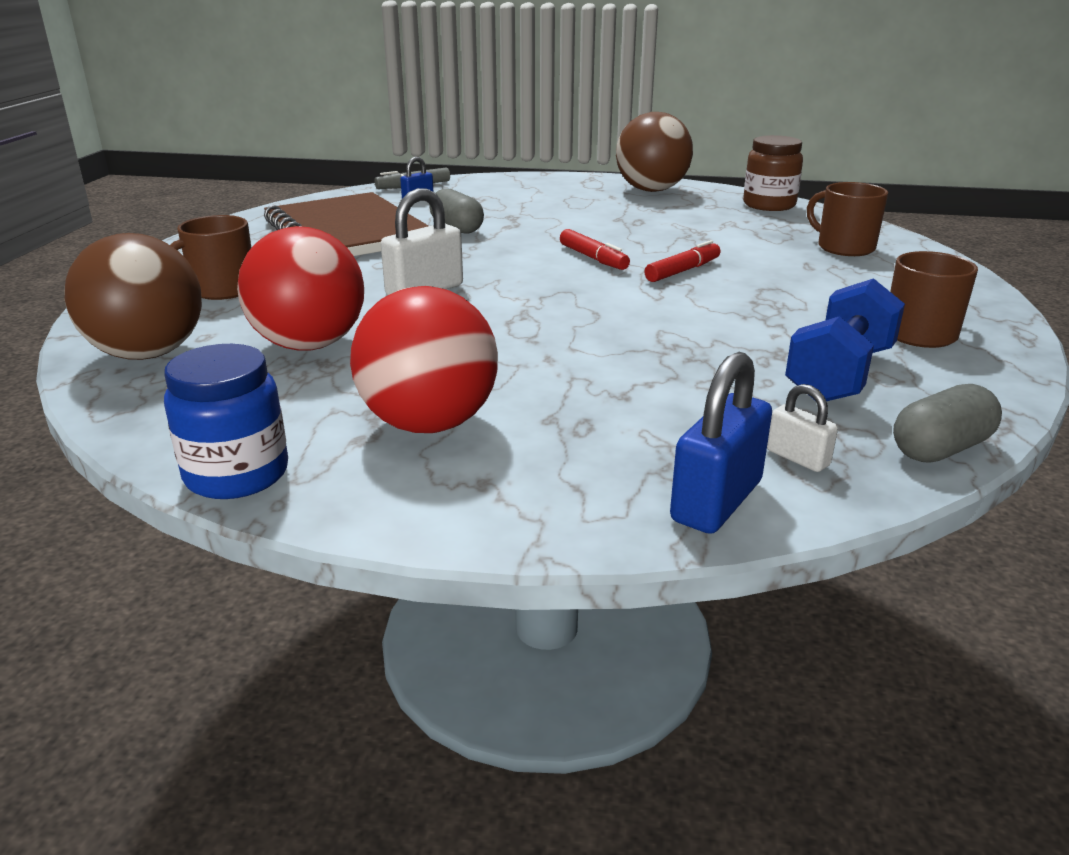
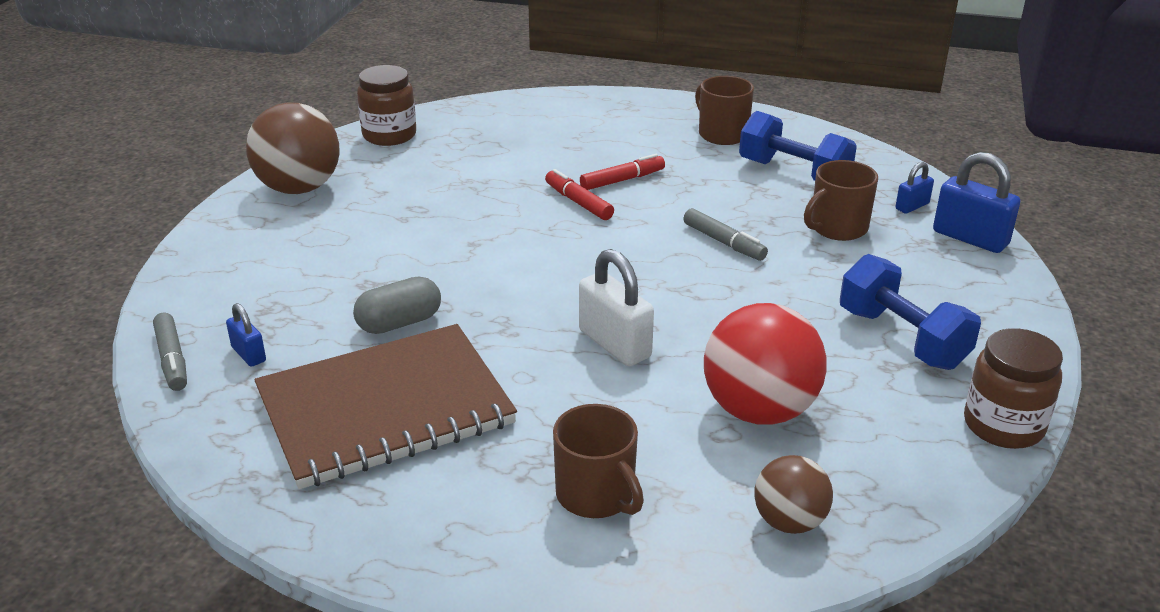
camera: 85 degrees left, 5 degrees up
(148, 354) = (789, 521): brown ball -> brown ball, size x0.57
(237, 474) = (1003, 425): blue jar -> brown jar
(429, 424) = (902, 338): red ball -> blue dumbbell
(593, 258) = (533, 243): red marker -> red marker (622, 180)
(627, 333) = (724, 242): none -> grey marker
(797, 458) = (912, 206): white padlock -> blue padlock
(844, 247) = (531, 125): brown mug -> brown mug (837, 228)
(940, 449) = (889, 163): grey capsule -> none

